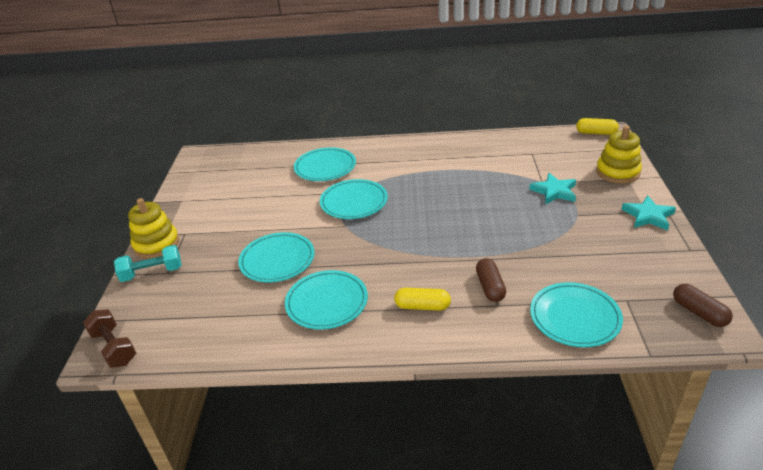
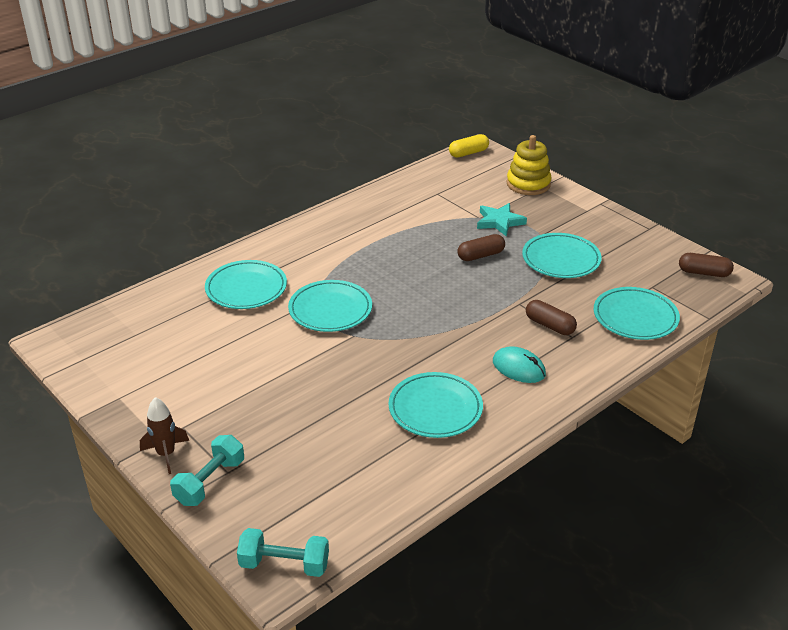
camera: 45 degrees left, 0 degrees up
(114, 348) = (284, 564): brown dumbbell -> turquoise dumbbell
(156, 244) = (166, 454): yellow stacking toy -> brown rocket
(277, 260) = (333, 399): turquoise plate -> turquoise plate (561, 259)
(422, 306) = (519, 368): yellow capsule -> turquoise mouse
(506, 210) = (481, 255): none -> brown capsule
(648, 216) = (593, 213): turquoise star -> none

